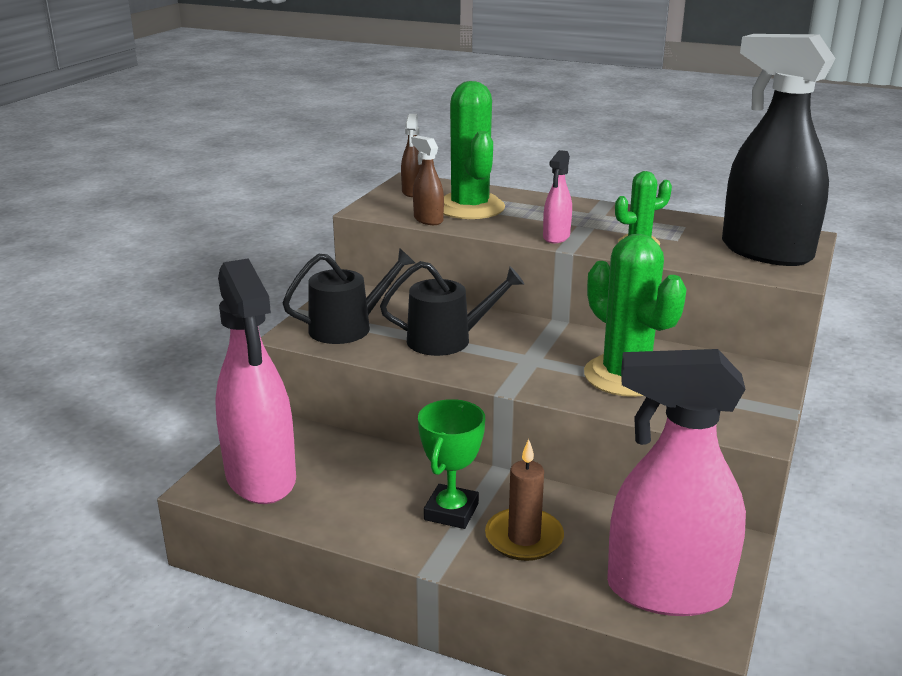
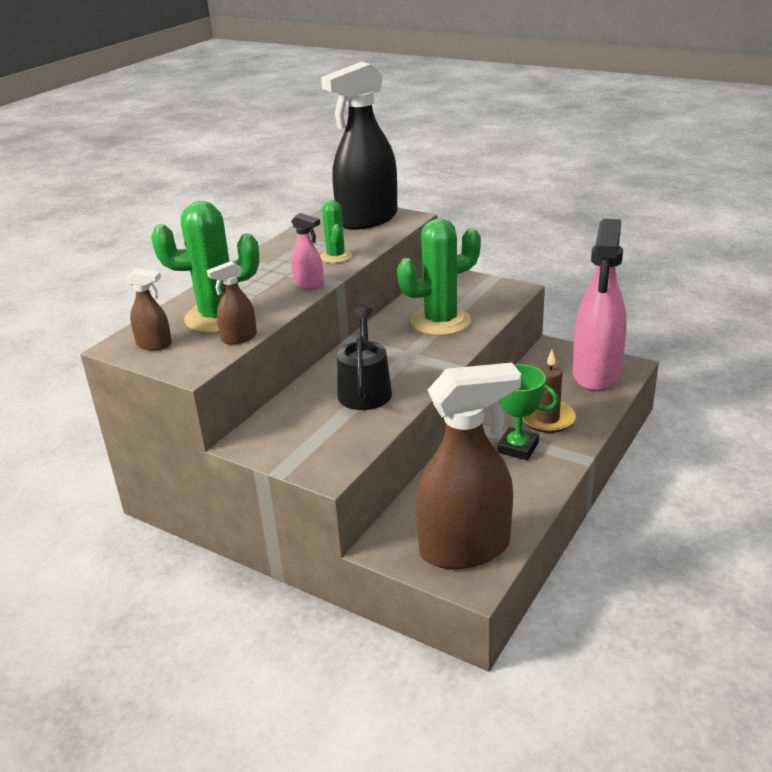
camera: 80 degrees left, 5 degrees up
(261, 478) = (465, 548): pink spray bottle -> brown spray bottle
(347, 327) = (324, 441): black watering can -> none

